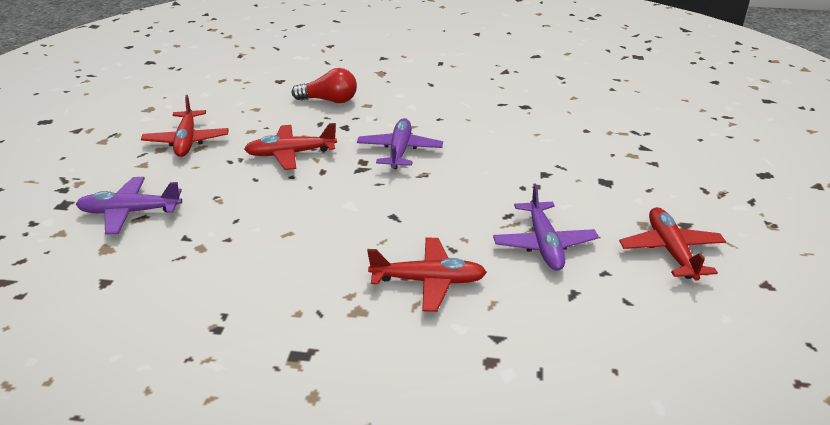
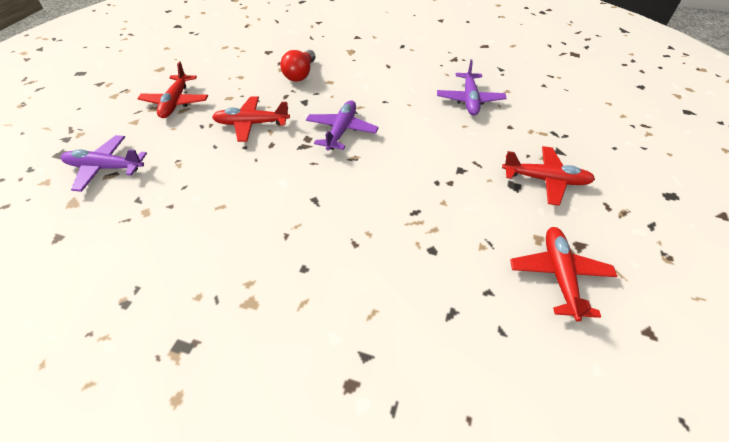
camera: 10 degrees right, 15 degrees up
(329, 100) = (300, 74): red light bulb -> red light bulb turned 90 degrees clockwise
(429, 281) = (323, 277): red plane -> red plane (545, 180)
(544, 244) = (439, 250): purple plane -> purple plane (469, 100)

